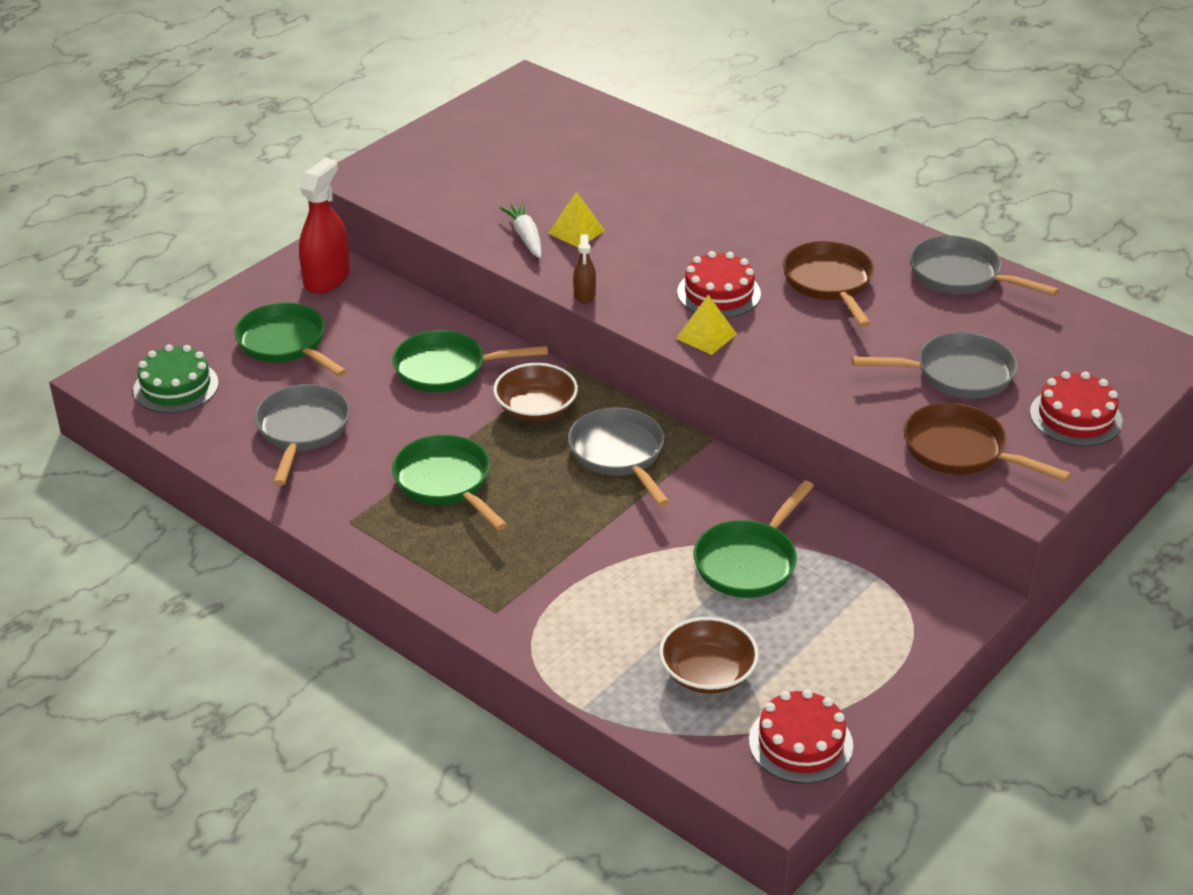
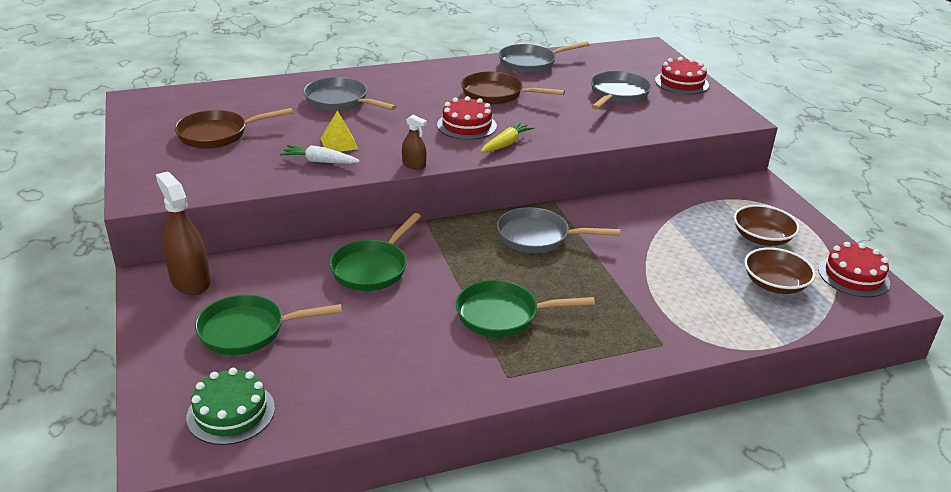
camera: 60 degrees left, 5 degrees down
(302, 430) = (371, 361): grey pan -> grey pan (340, 101)
(326, 278) = (190, 281): red spray bottle -> brown spray bottle
(536, 408) = (457, 249): brown bowl -> brown bowl (762, 238)
(706, 336) = (506, 144): yellow pyramid -> yellow carrot
(749, 562) = (680, 232): green pan -> none
(960, 450) = (686, 117): brown pan -> brown pan (218, 134)

